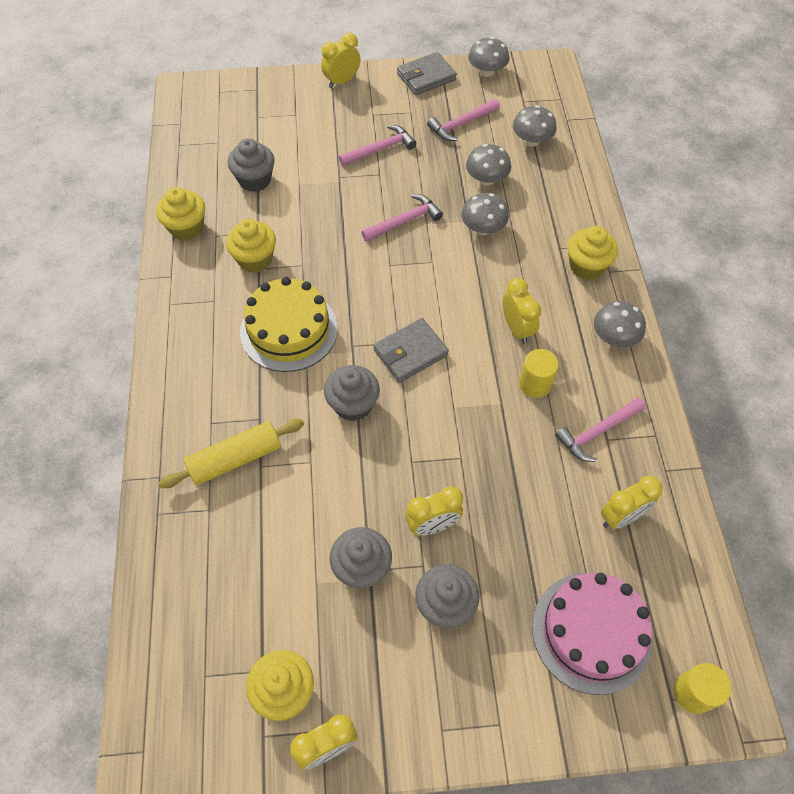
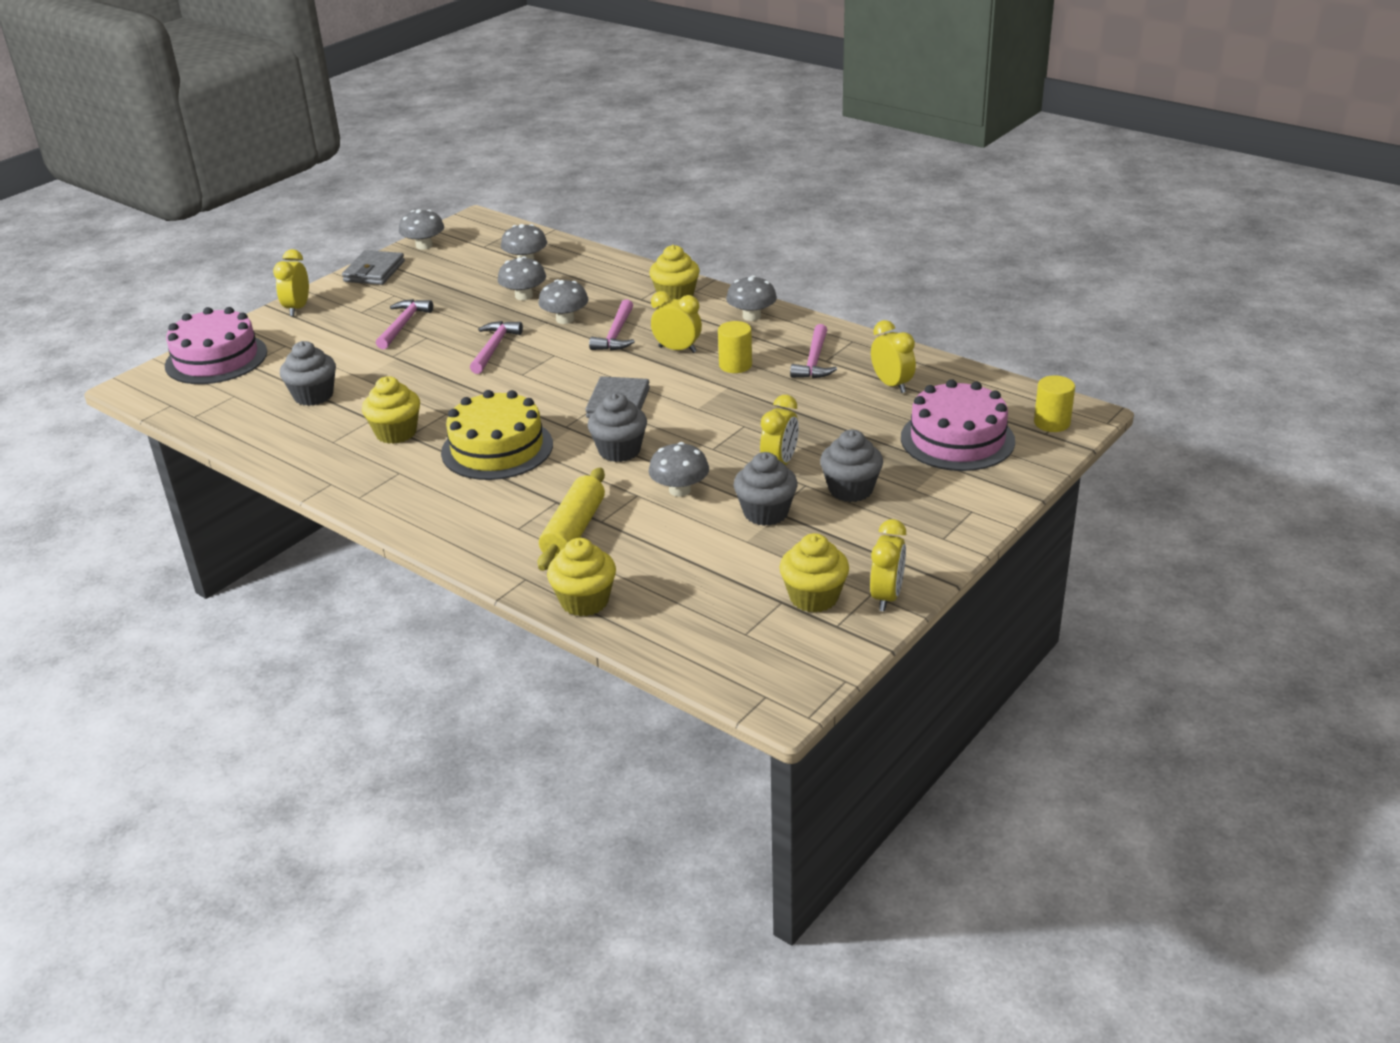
camera: 45 degrees left, 25 degrees down
(187, 228) = (295, 452): yellow cupcake -> yellow cupcake (584, 601)
(247, 97) = (216, 359): none -> pink cake
(340, 485) = (680, 490): none -> grey mushroom
(461, 124) = (451, 280): pink hammer -> pink hammer (616, 334)
(621, 517) = (892, 385): yellow clock -> yellow clock turned 45 degrees counterclockwise

